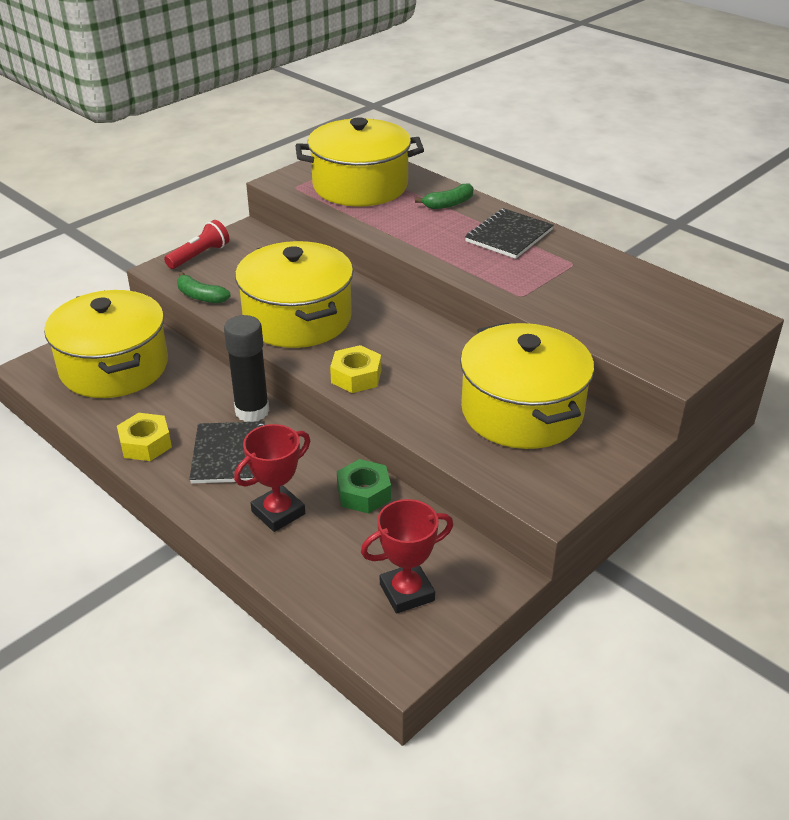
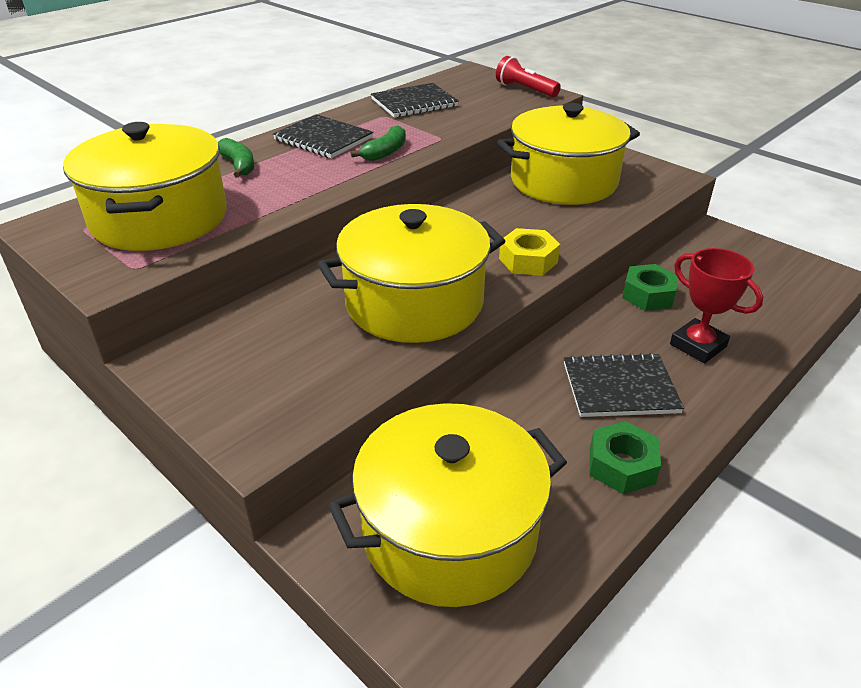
camera: 90 degrees left, 0 degrees up
(145, 444) = (621, 465): yellow nut -> green nut
(199, 255) = (223, 406): red flashlight -> red flashlight (525, 90)
(201, 296) = (350, 391): green banana -> green banana (385, 152)
(252, 411) = (536, 375): black glue stick -> none
(407, 592) = (758, 273): red trophy -> none
(615, 280) = (414, 103): none -> black notebook

